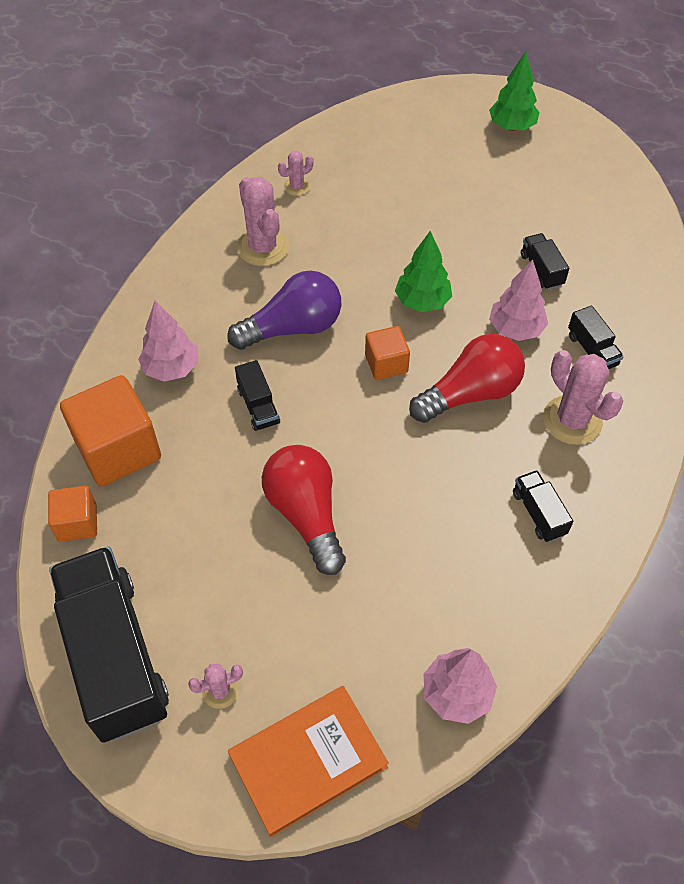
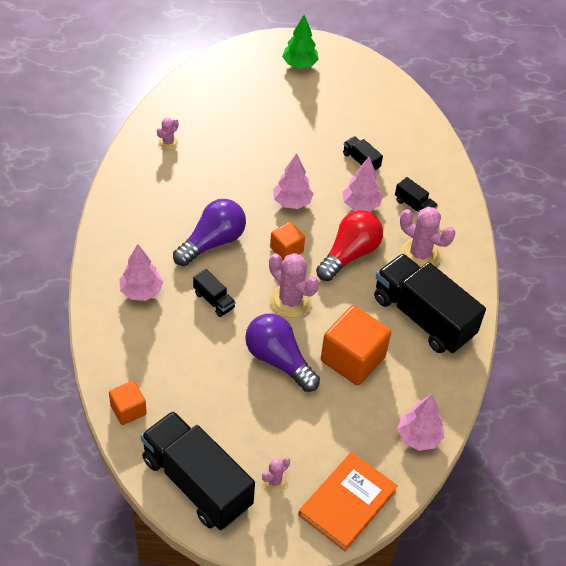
camera: 25 degrees left, 5 degrees down
(118, 449) = (132, 355): orange cube -> orange cube (353, 359)
(263, 247) = (164, 191): pink cactus -> pink cactus (290, 301)
(306, 515) = (278, 360): red light bulb -> purple light bulb
(422, 301) = (292, 202): green tree -> pink tree
(538, 513) = (423, 317): black truck -> black truck, size x2.34

